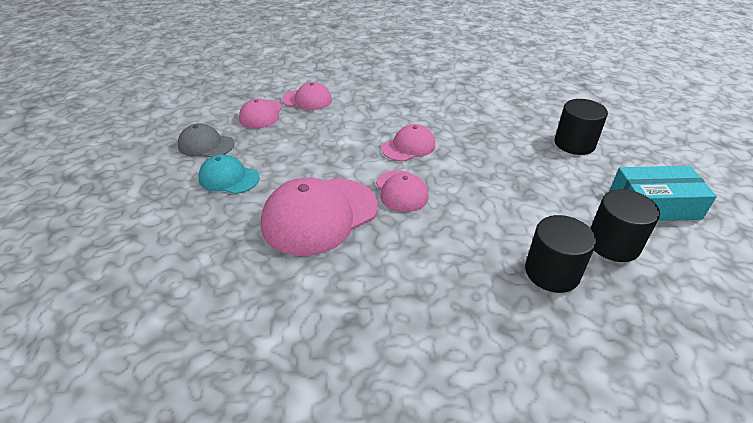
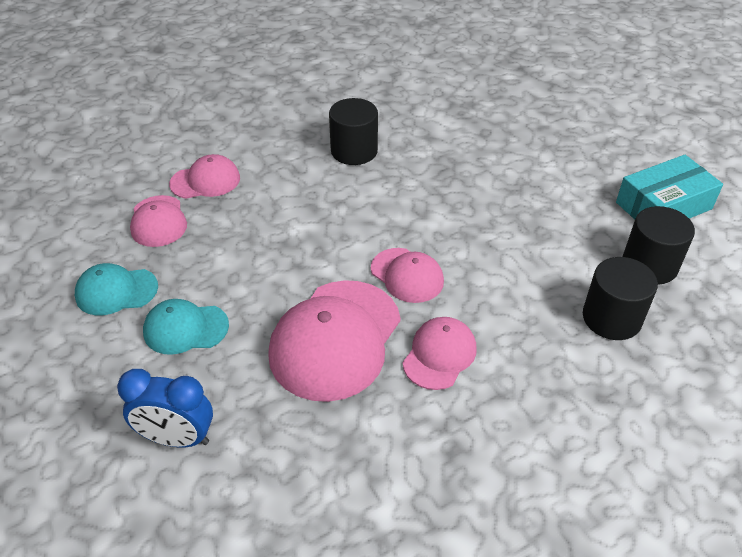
camera: 25 degrees left, 5 degrees up
(171, 240) = (177, 438): none -> blue clock
(206, 145) = (116, 291): grey cap -> turquoise cap
(408, 147) = (378, 212): pink cap -> pink cap (439, 355)
(574, 144) = (553, 153): black cylinder -> black cylinder (354, 151)

